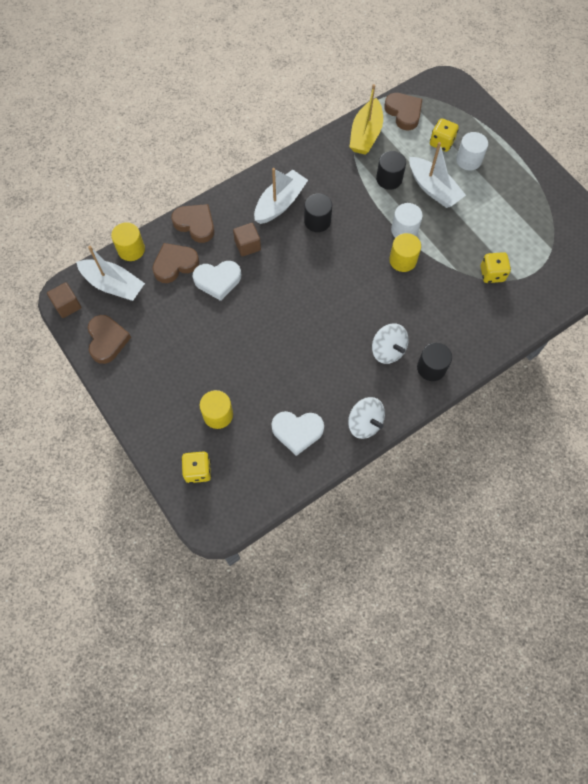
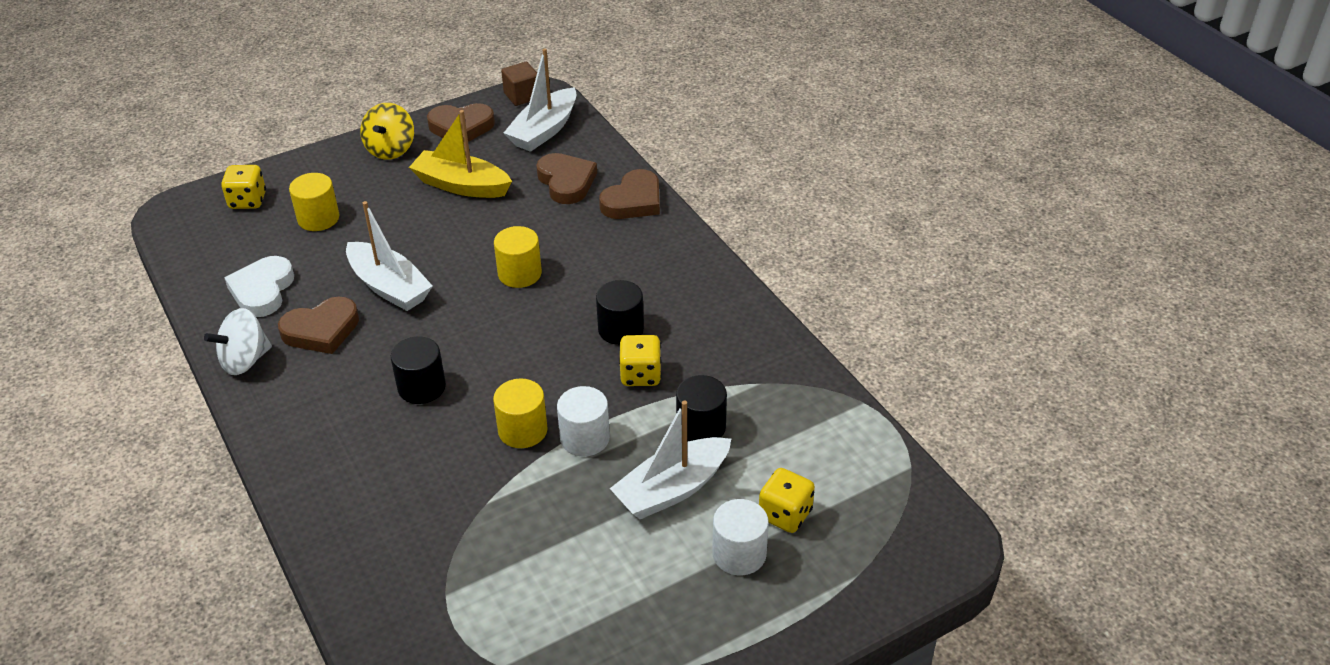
camera: 95 degrees right, 25 degrees down
(131, 249) = (599, 144): yellow cylinder -> yellow cylinder (519, 274)
(134, 384) = (390, 149): none -> yellow spinning top
(218, 280) = (530, 221): white heart -> none
(247, 245) = (586, 251): brown cube -> none
(280, 203) = (661, 288): white boat -> white boat (389, 287)
(365, 135) = (805, 402): yellow boat -> yellow boat (461, 185)
(388, 350) = (356, 396): white spinning top -> none
(404, 113) = (861, 463): brown heart -> brown heart (321, 330)
(431, 368) = (307, 447): black cylinder -> black cylinder (421, 387)
(492, 274) = (466, 556): yellow dice -> yellow dice (640, 375)

